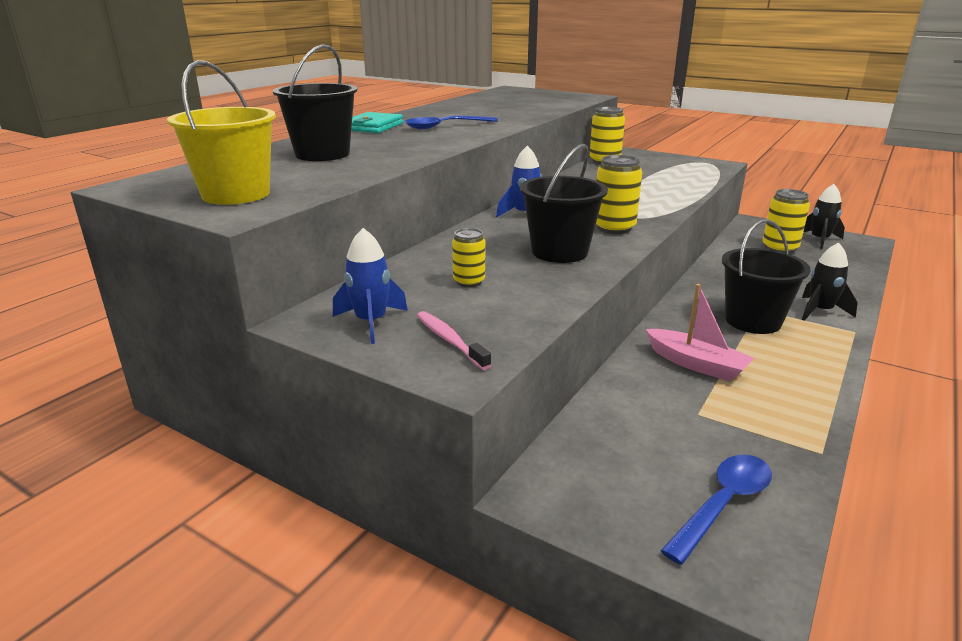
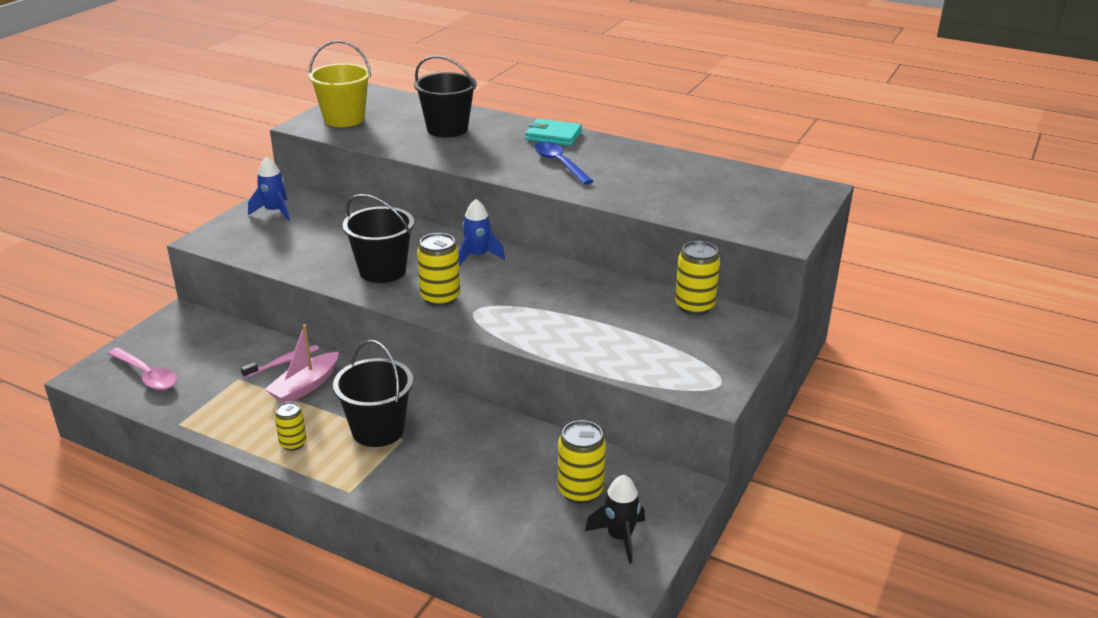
camera: 85 degrees right, 5 degrees up
(450, 340) = (244, 235): pink toothbrush -> pink toothbrush (283, 362)
(469, 282) = (329, 237): yellow can -> yellow can (293, 443)
(723, 504) = (147, 375): blue spoon -> pink spoon
(820, 311) = (396, 480): black rocket -> none

